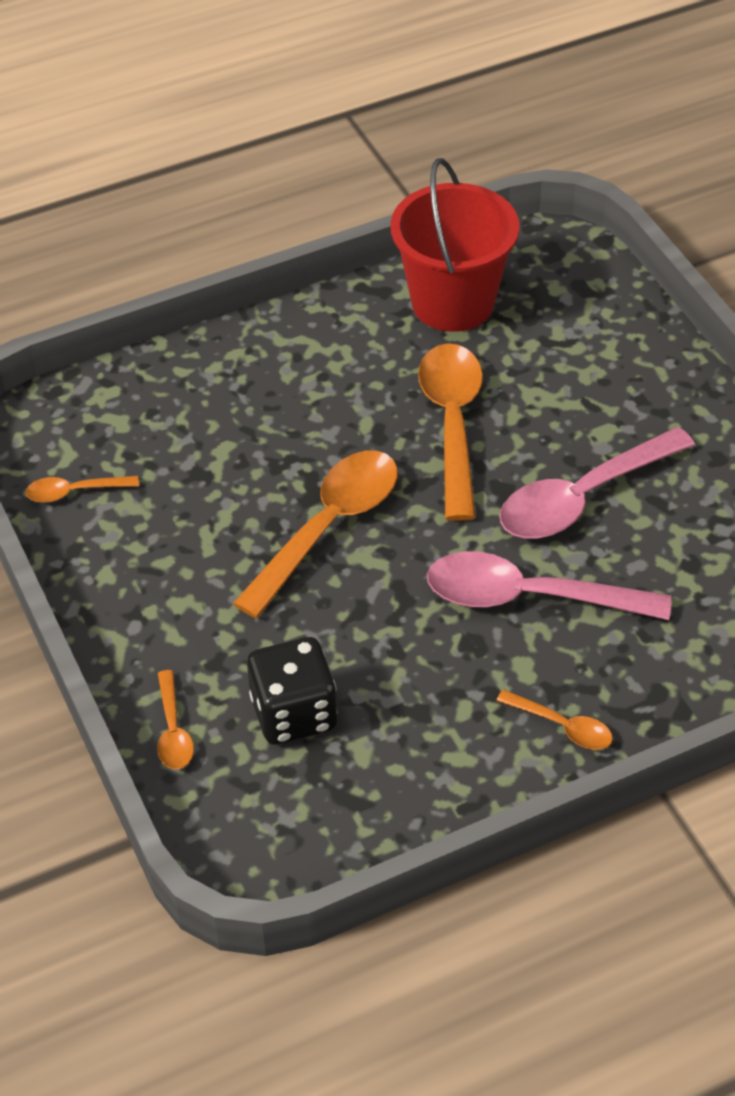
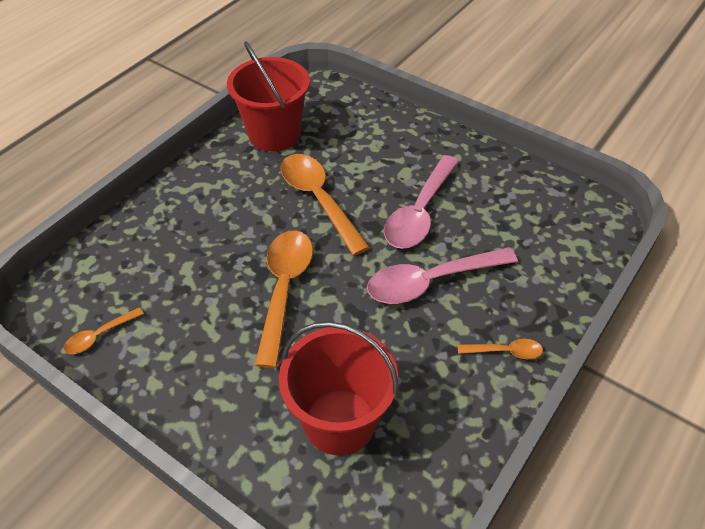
camera: 30 degrees left, 0 degrees up
(173, 730) = (266, 474): orange spoon -> none
(294, 713) = (339, 421): black dice -> red bucket

